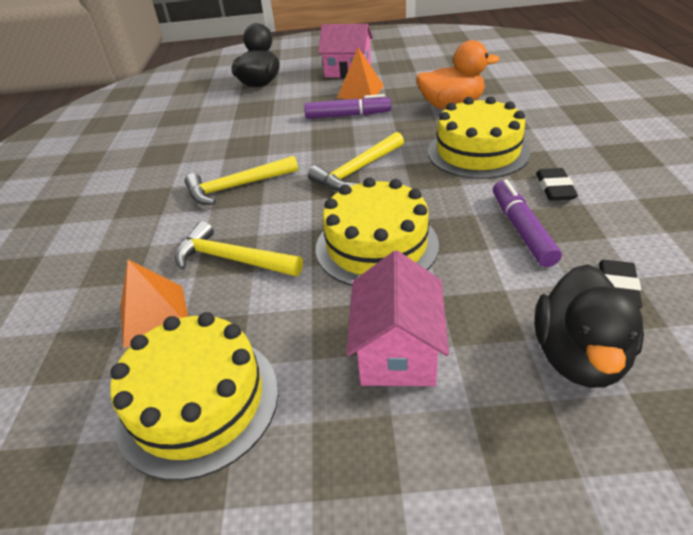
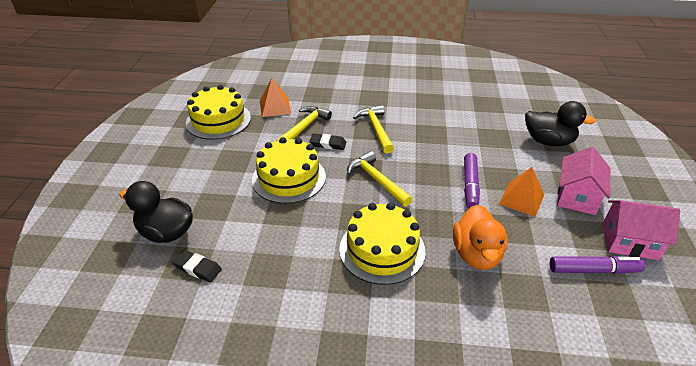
camera: 95 degrees right, 0 degrees up
(397, 351) = (209, 174): pink house -> pink house (629, 241)
(521, 229) = (272, 244): purple marker -> purple marker (593, 270)
(555, 188) = (311, 279): black eraser -> black eraser (328, 144)

